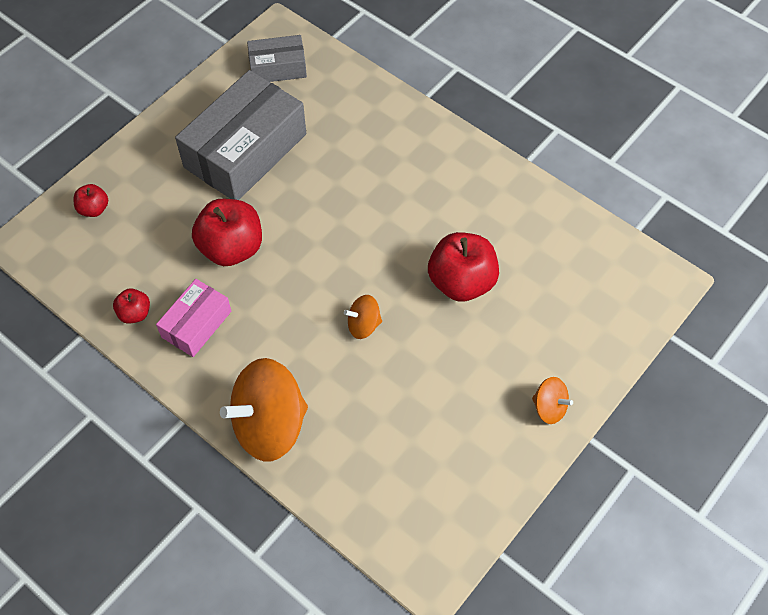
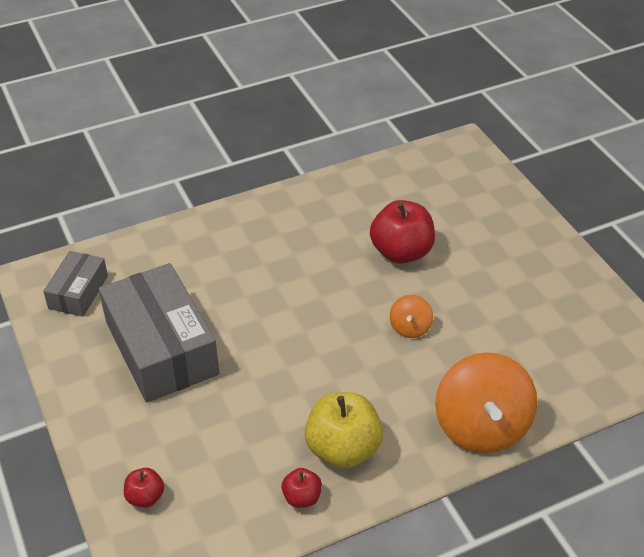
camera: 65 degrees left, 15 degrees down
(196, 324) = (343, 449): pink box -> yellow apple
(231, 248) = (271, 394): red apple -> none
(549, 407) = (543, 244): orange spinning top -> none

